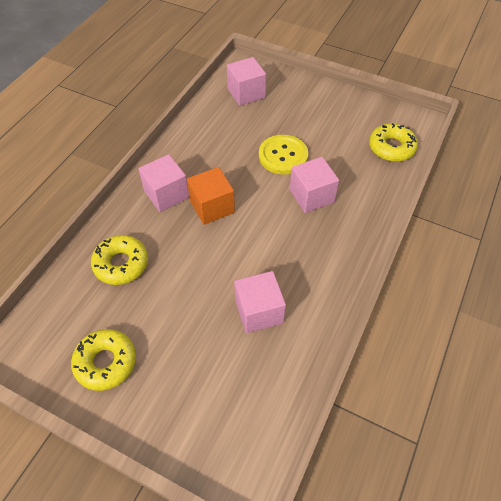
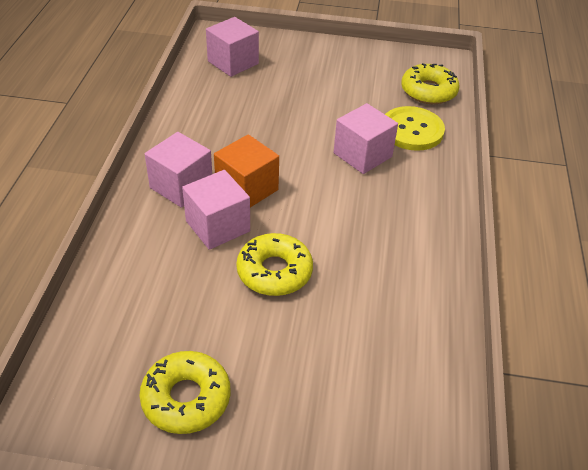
camera: 20 degrees left, 10 degrees down
(121, 264) = (156, 277): yellow donut -> yellow donut (274, 271)
(259, 311) = (359, 290): pink cube -> pink cube (218, 226)
(283, 156) = (308, 120): yellow button -> yellow button (412, 130)

